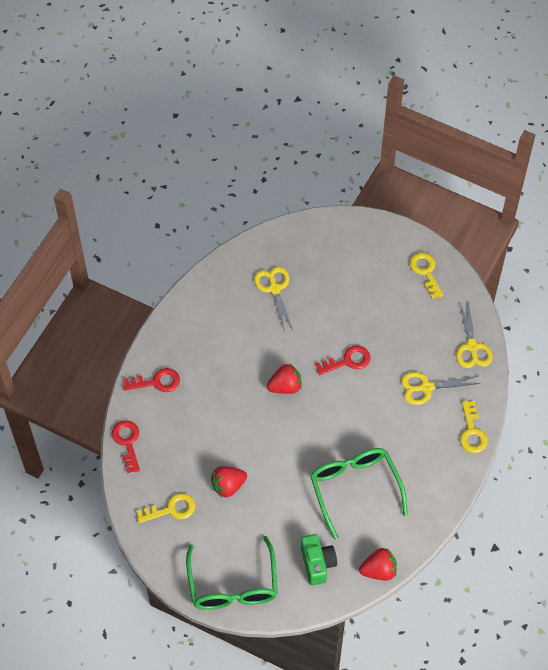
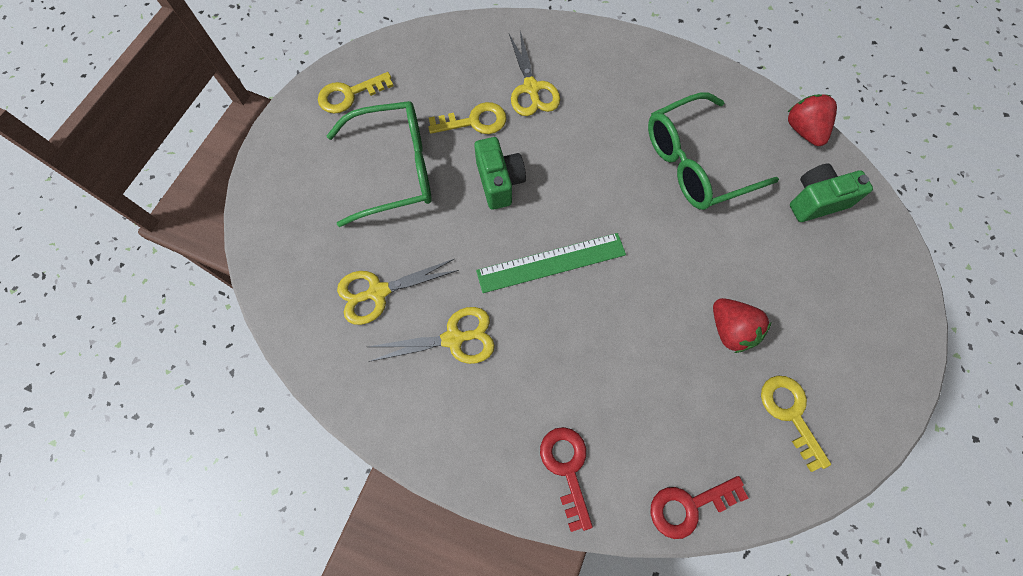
camera: 95 degrees left, 10 degrees up
(233, 584) = (880, 308): green glasses -> green glasses (394, 170)
(285, 387) = (551, 263): red strawberry -> green ruler
(348, 361) = (499, 182): red key -> green camera
(472, 347) = (466, 41): yellow scissors -> yellow scissors (454, 339)
(472, 432) = (589, 39): yellow key -> yellow key (474, 121)

